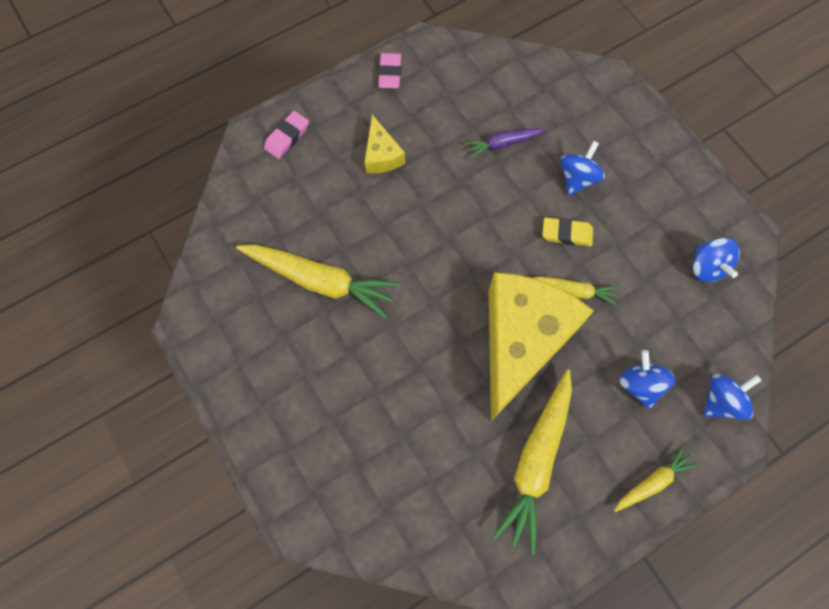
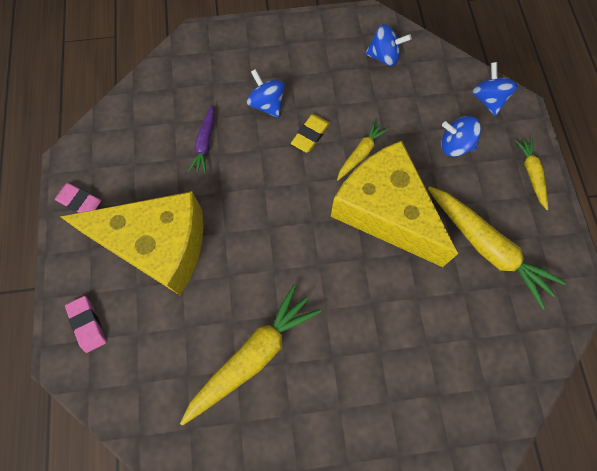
camera: 65 degrees left, 0 degrees up
(381, 155) = (158, 246): yellow cheese -> yellow cheese, size x2.24

